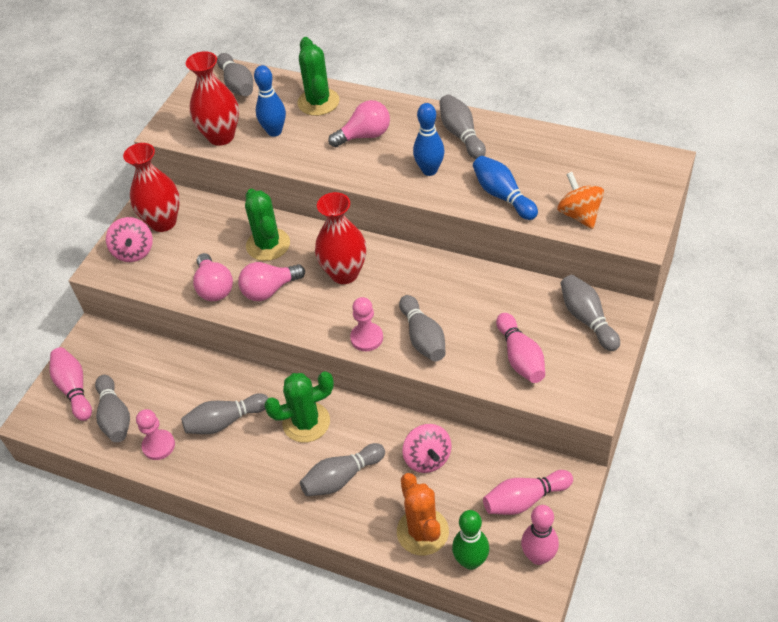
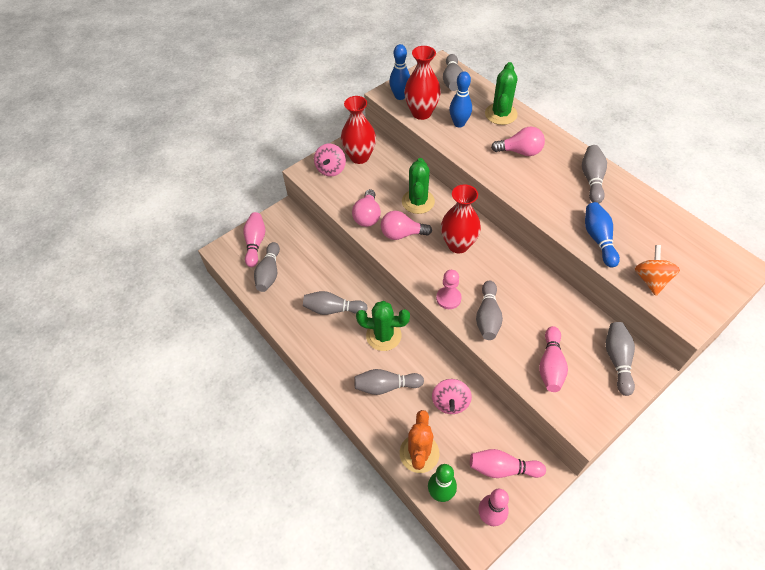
camera: 25 degrees right, 5 degrees up
(158, 445) = (284, 305): pink pawn -> none
(429, 170) = (553, 196): blue bowling pin -> blue bowling pin (400, 96)

